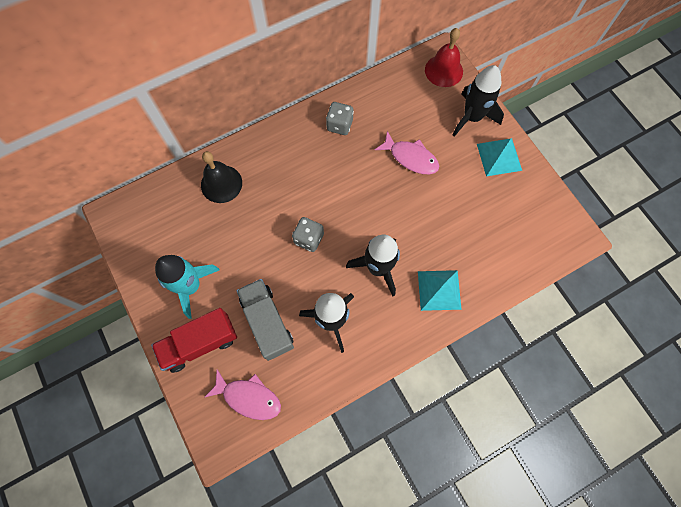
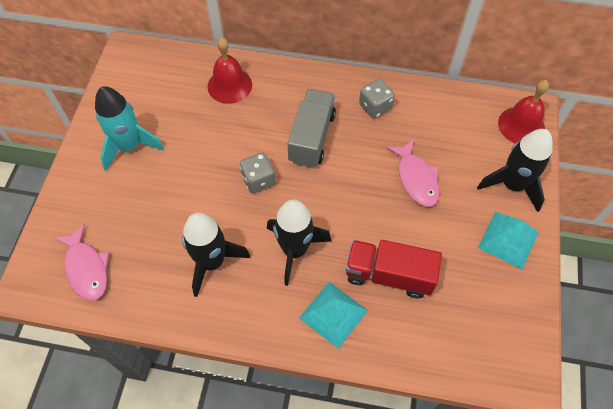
camera: 40 degrees right, 10 degrees down
(200, 343) = (93, 195): red truck -> red truck (389, 275)
(221, 184) = (229, 85): black bell -> red bell
(267, 322) = (159, 221): grey truck -> grey truck (311, 137)

